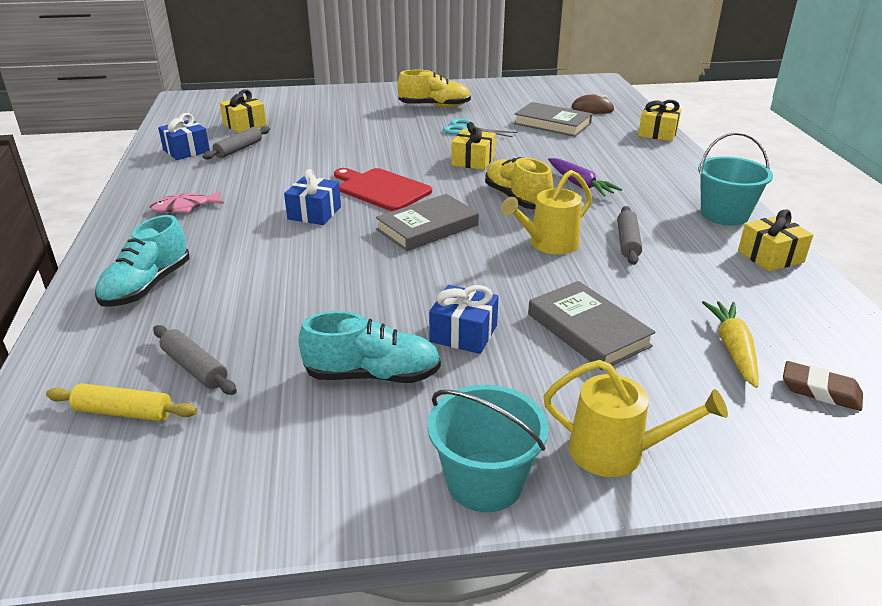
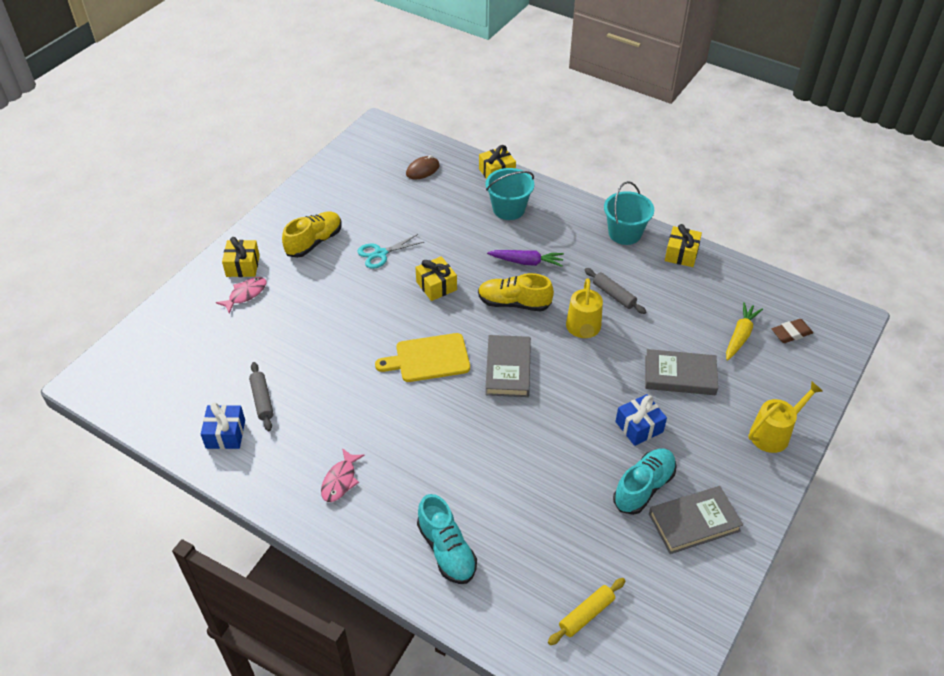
camera: 50 degrees left, 15 degrees up
(194, 368) = (569, 564): grey rolling pin -> none
(245, 124) = (210, 371): yellow gift -> yellow gift (243, 266)
(314, 213) = (428, 413): blue gift -> none
(340, 107) = (245, 294): none -> pink fish
(381, 189) = (428, 358): red cutting board -> yellow cutting board
(485, 482) = (756, 492): turquoise bucket -> turquoise bucket (508, 209)
(552, 124) = (423, 207): grey book -> grey book (694, 522)
(733, 349) = (740, 336): yellow carrot -> yellow carrot turned 75 degrees clockwise

